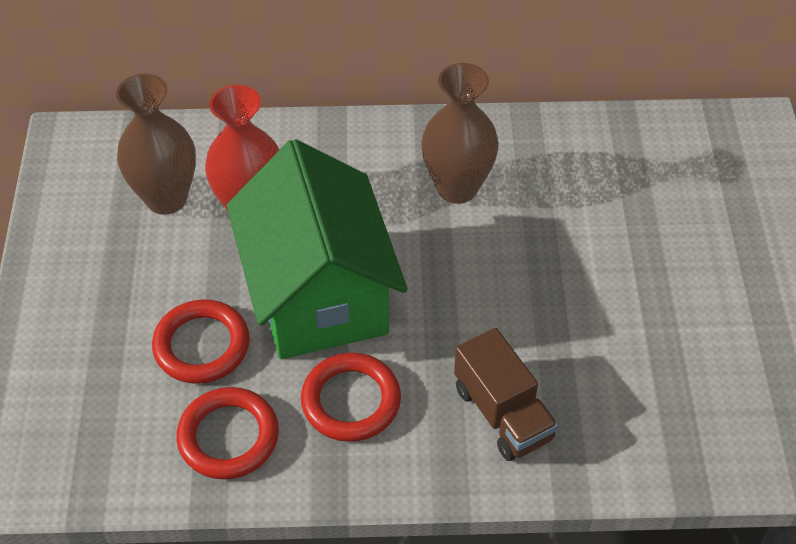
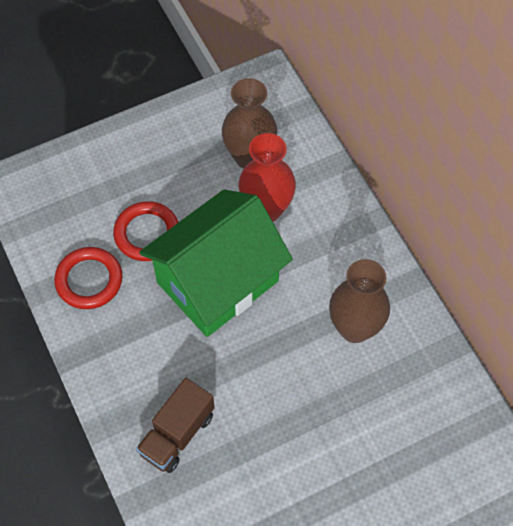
camera: 65 degrees right, 10 degrees up
(351, 401) = (145, 337): red ring -> none

